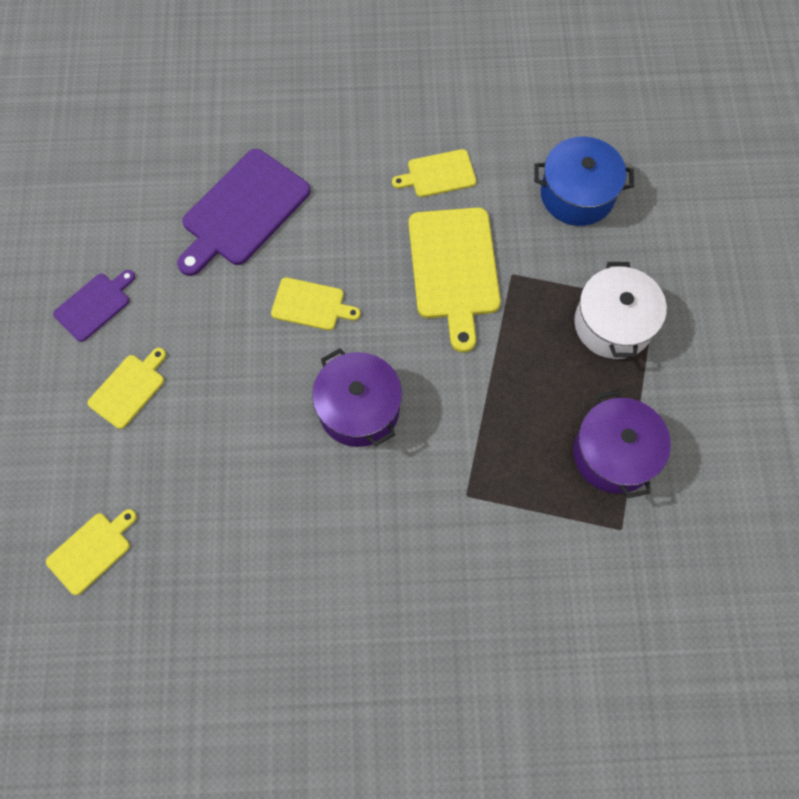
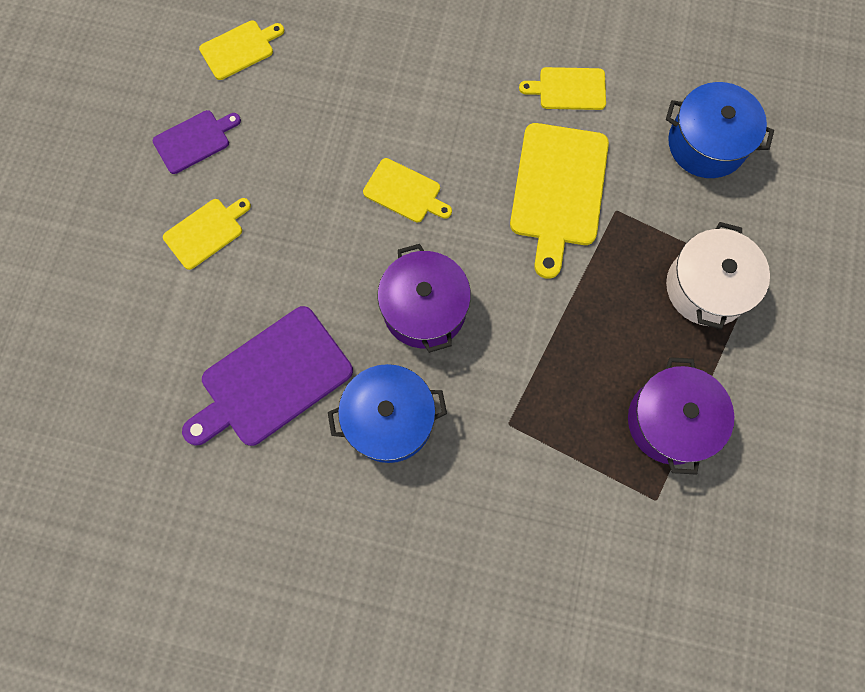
camera: 15 degrees right, 5 degrees up
(91, 551) = (130, 382): yellow cutting board -> yellow cutting board (239, 49)
(243, 211) = (362, 81): purple cutting board -> purple cutting board (272, 379)
(353, 520) = (389, 419): none -> blue pot

